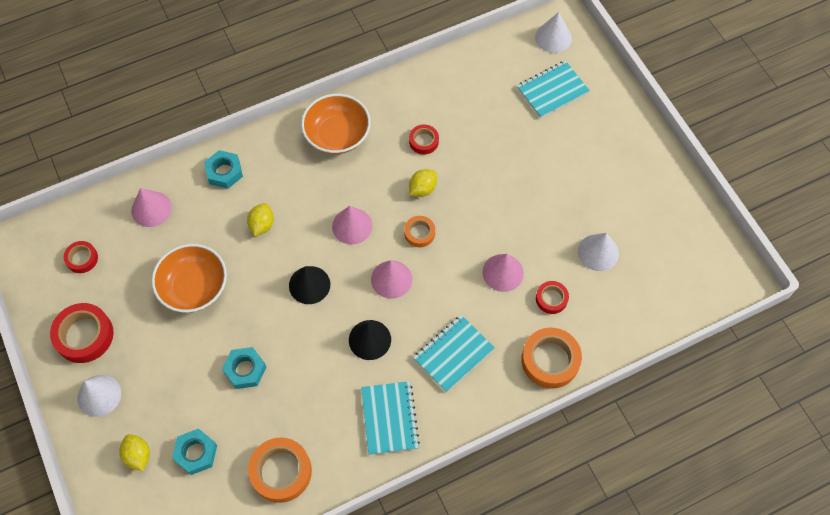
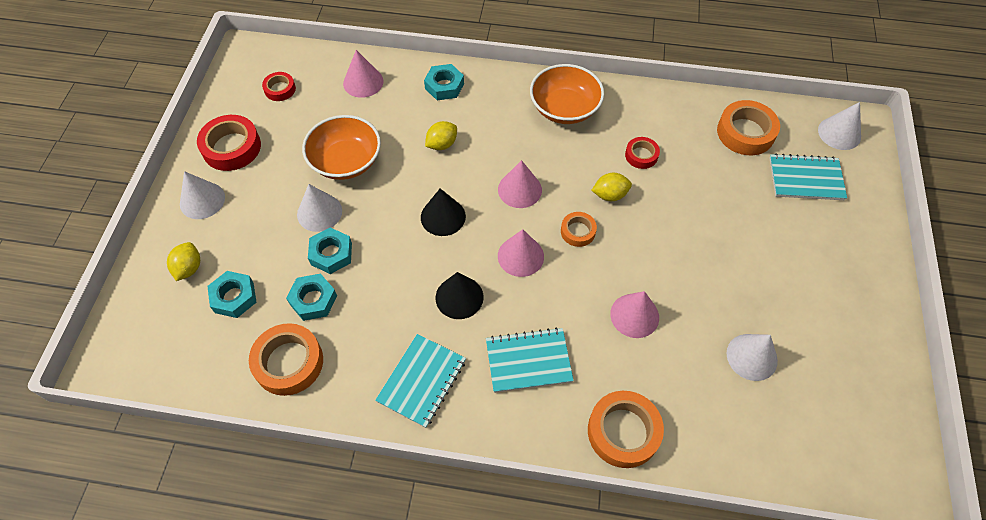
camera: 35 degrees right, 5 degrees down
(207, 343) = (319, 212): none -> white cone
(260, 414) = (313, 300): none -> turquoise nut
(487, 76) = (745, 132): none -> orange tape
(551, 299) = (668, 371): red tape -> none

